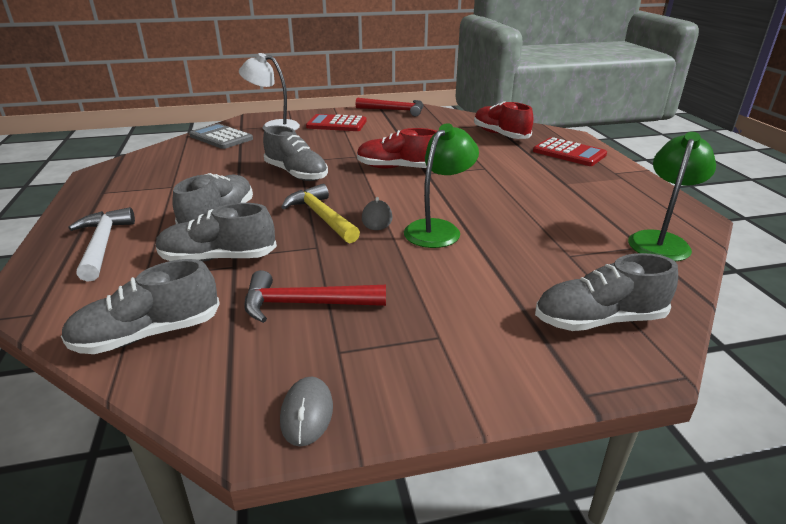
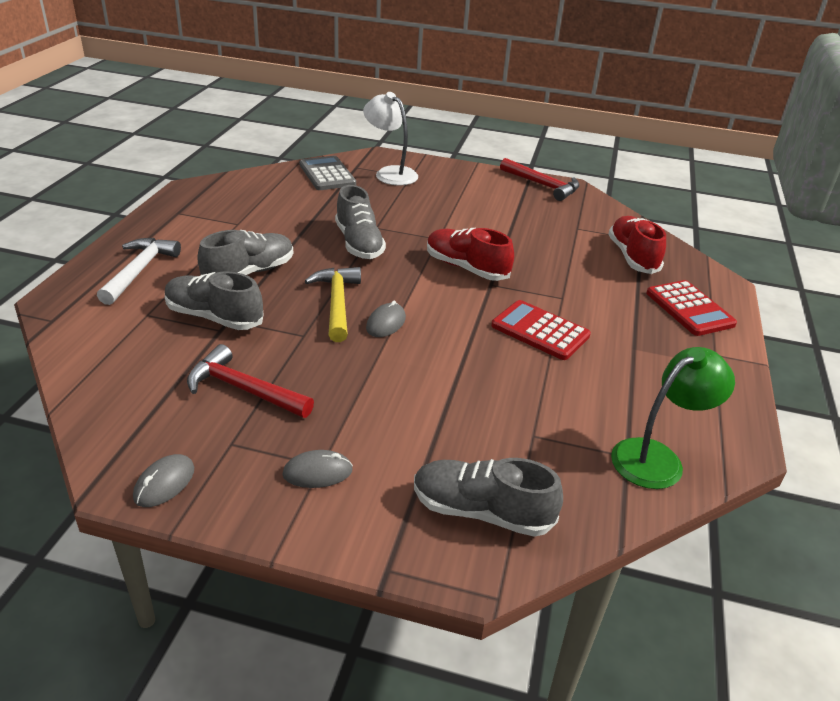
camera: 25 degrees right, 5 degrees up
(148, 334) = (111, 370): grey shoe -> none
(336, 124) = (458, 188): red calculator -> red calculator (540, 331)
(438, 229) = (433, 356): green lamp -> none
(442, 344) = (317, 472): none -> grey mouse

